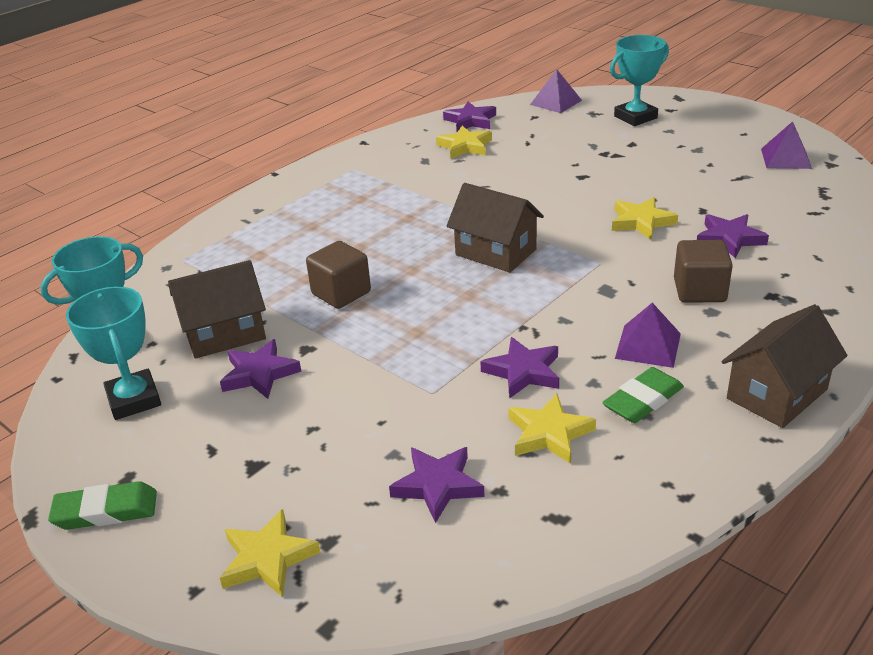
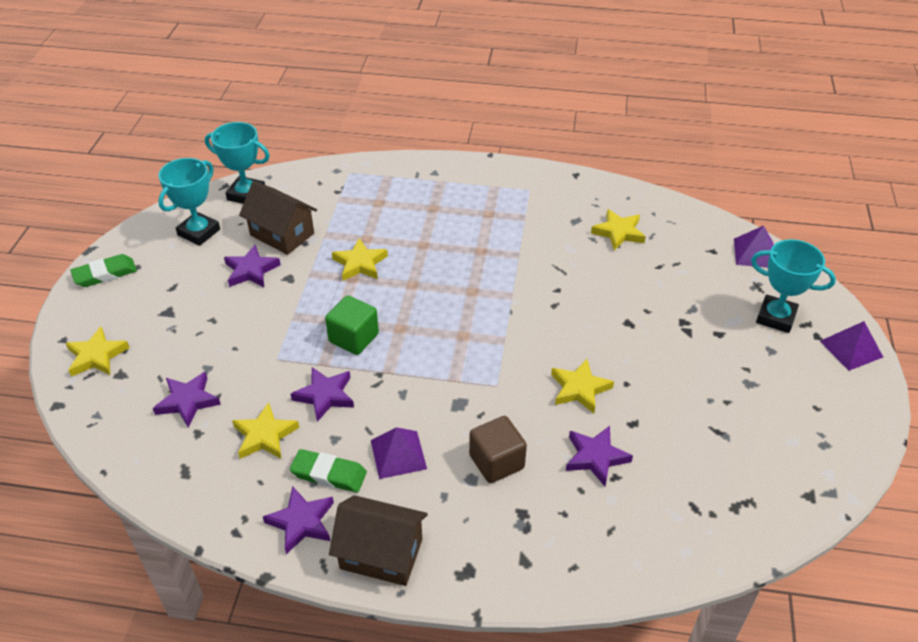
camera: 55 degrees right, 10 degrees up
(106, 511) = (105, 274): green eraser -> green eraser turned 75 degrees counterclockwise
(341, 293) = (360, 263): brown cube -> yellow star
(453, 328) = (354, 338): none -> green cube
(470, 121) = (667, 216): purple star -> purple star (301, 522)
(495, 252) = (467, 319): brown house -> none
(786, 158) = (790, 456): purple pyramid -> purple pyramid (851, 349)

